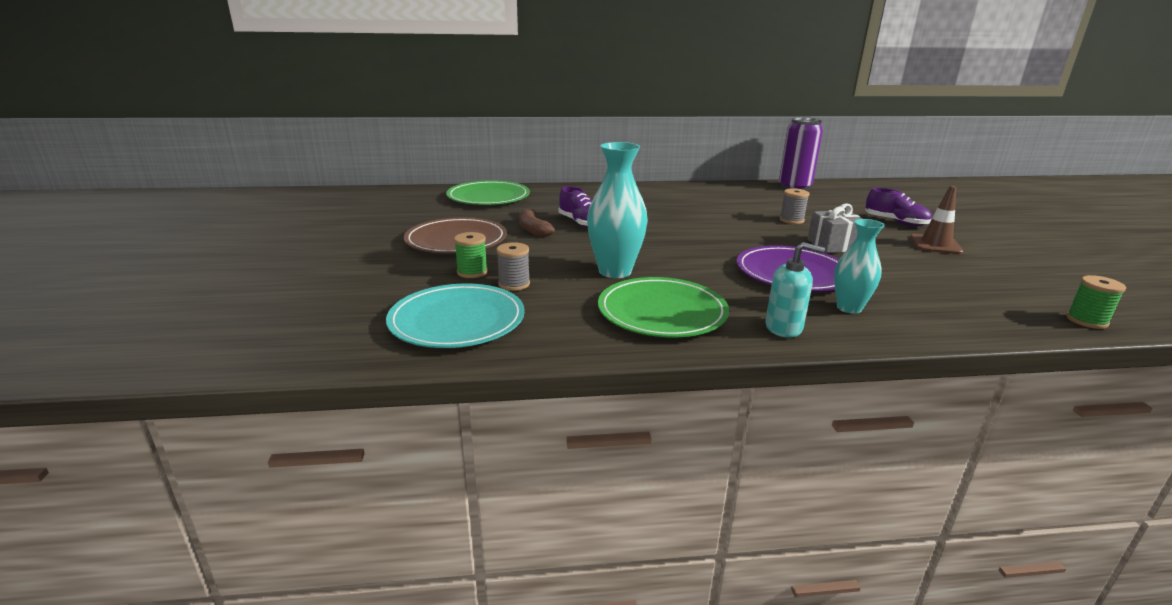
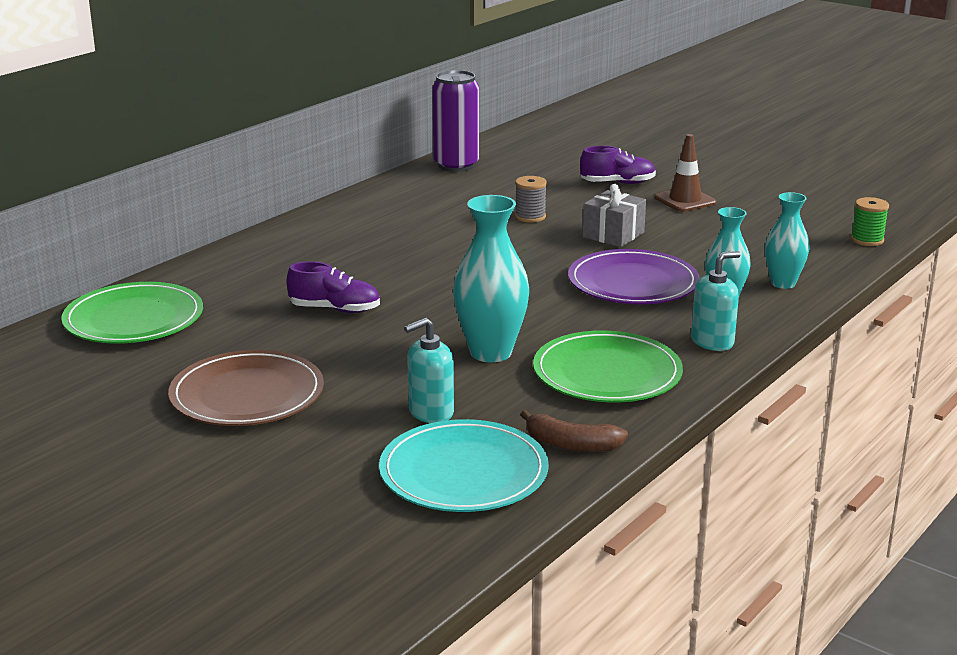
camera: 45 degrees left, 0 degrees up
(472, 272) = (360, 421): green spool -> none
(514, 284) = (430, 412): grey spool -> turquoise soap dispenser
(533, 229) = (302, 341): brown banana -> brown banana (571, 444)
(929, 317) = (783, 283): none -> turquoise vase

